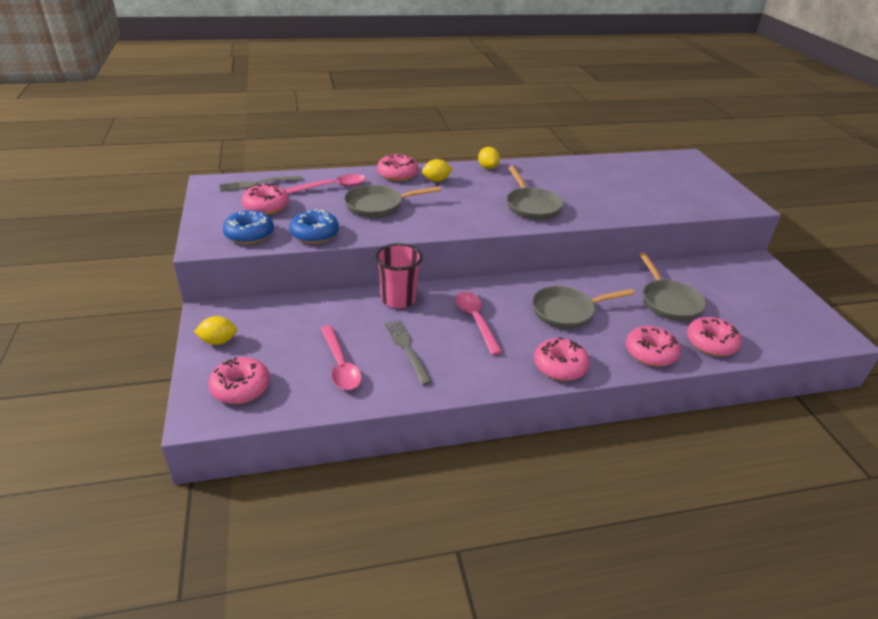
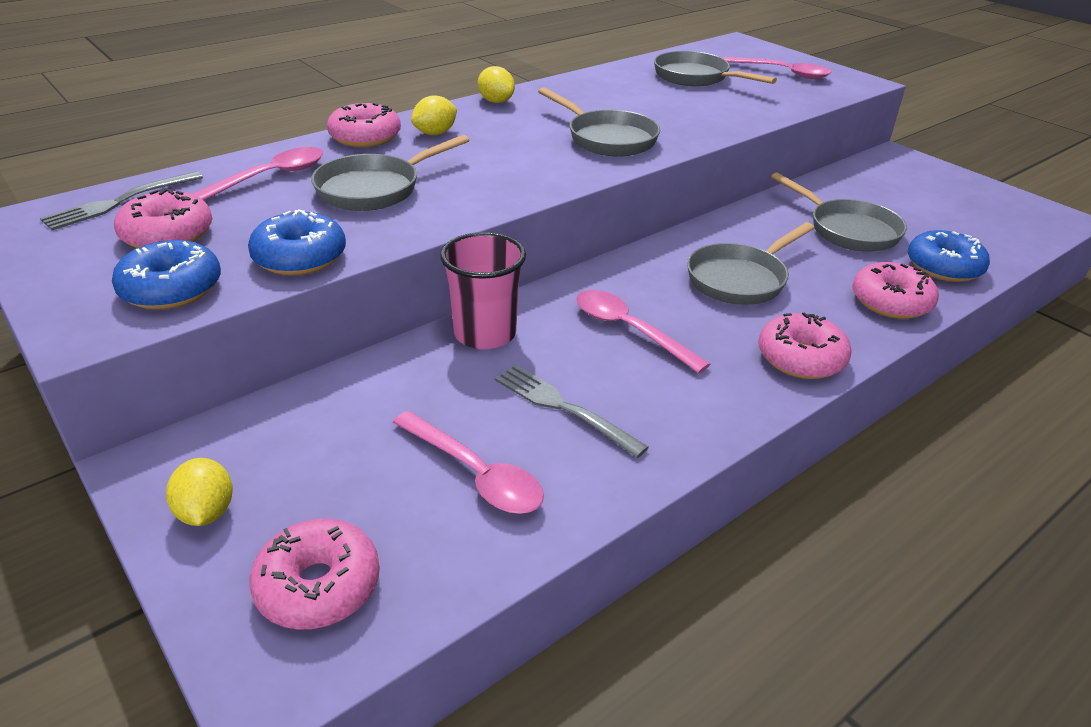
camera: 25 degrees left, 0 degrees up
(218, 341) = (206, 512): yellow lemon -> yellow lemon turned 75 degrees counterclockwise
(630, 177) = (696, 77): none -> grey pan
(695, 186) = (783, 73): none -> pink spoon
(711, 343) = (943, 267): pink donut -> blue donut

